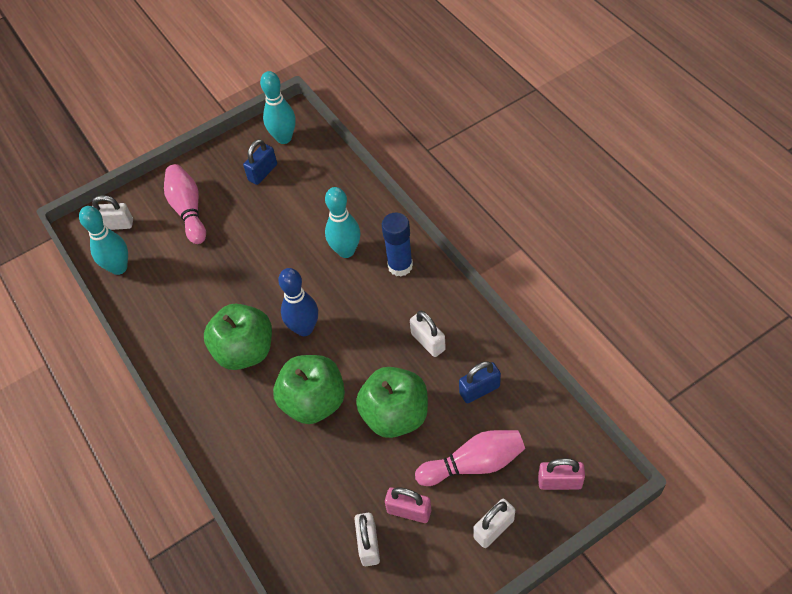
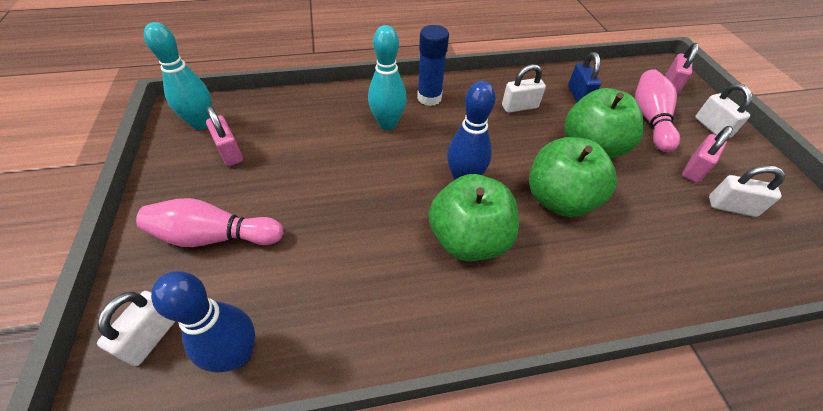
camera: 75 degrees left, 5 degrees down
(119, 268) = (238, 355): turquoise bowling pin -> blue bowling pin
(263, 172) = (230, 152): blue padlock -> pink padlock

